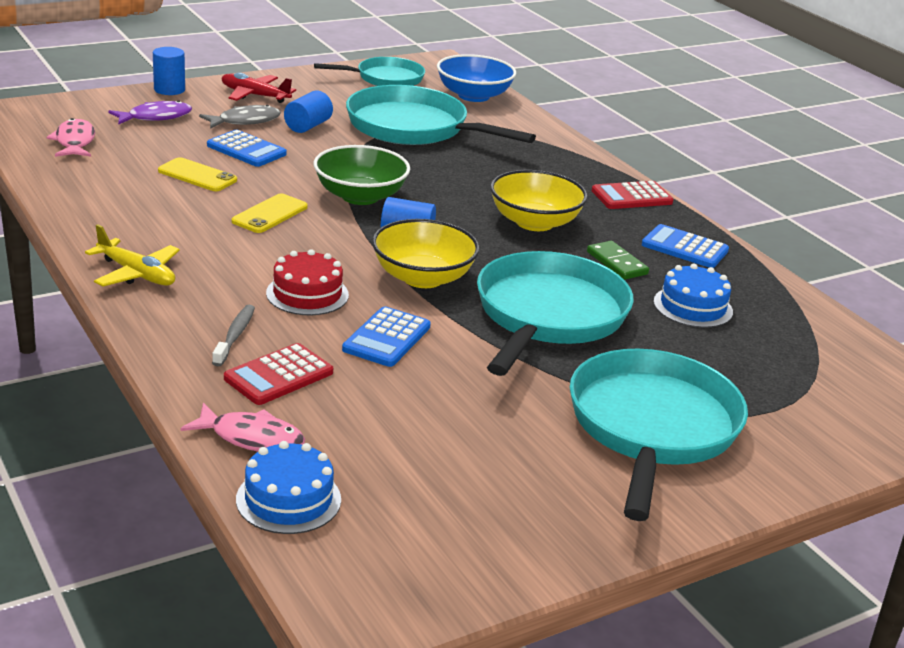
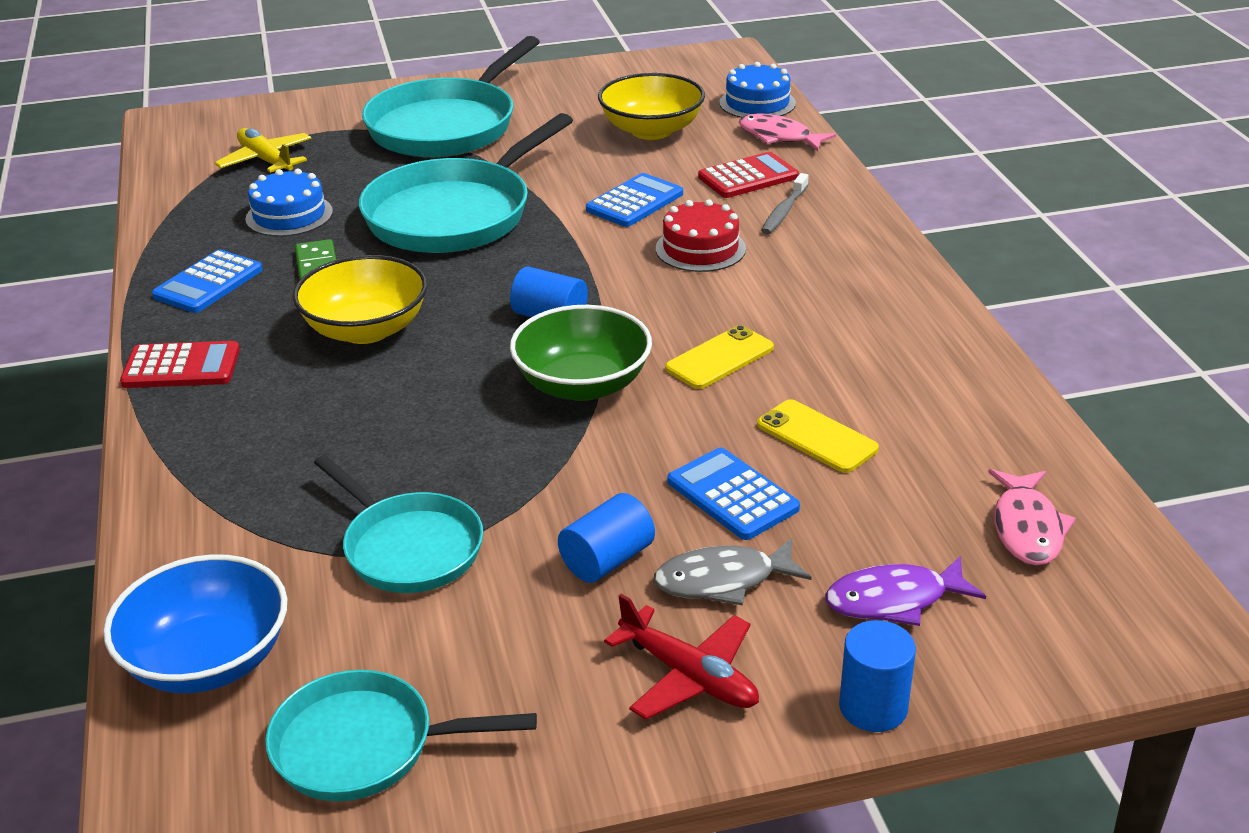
camera: 160 degrees left, 5 degrees up
(137, 274) = (888, 280): yellow plane -> yellow plane (266, 160)
(414, 128) = (408, 547): turquoise pan -> turquoise pan, size x0.60
(422, 277) = (562, 261): yellow bowl -> yellow bowl (651, 130)
(684, 248) = (208, 283): blue calculator -> blue calculator turned 75 degrees clockwise

